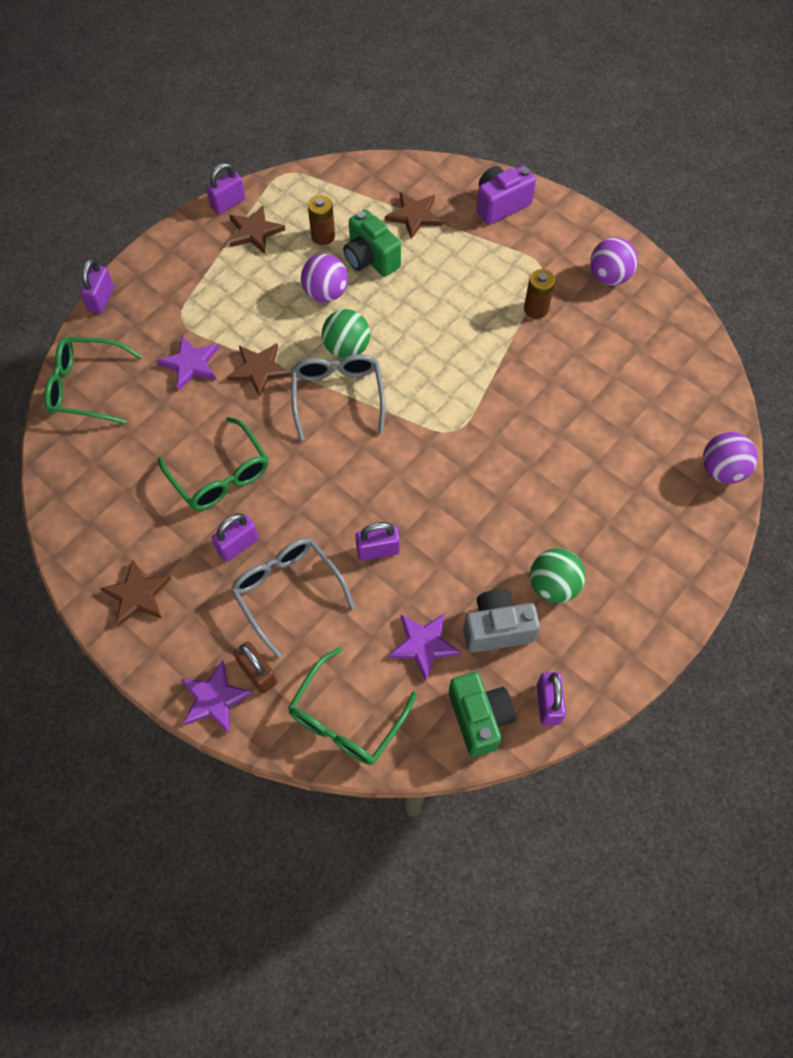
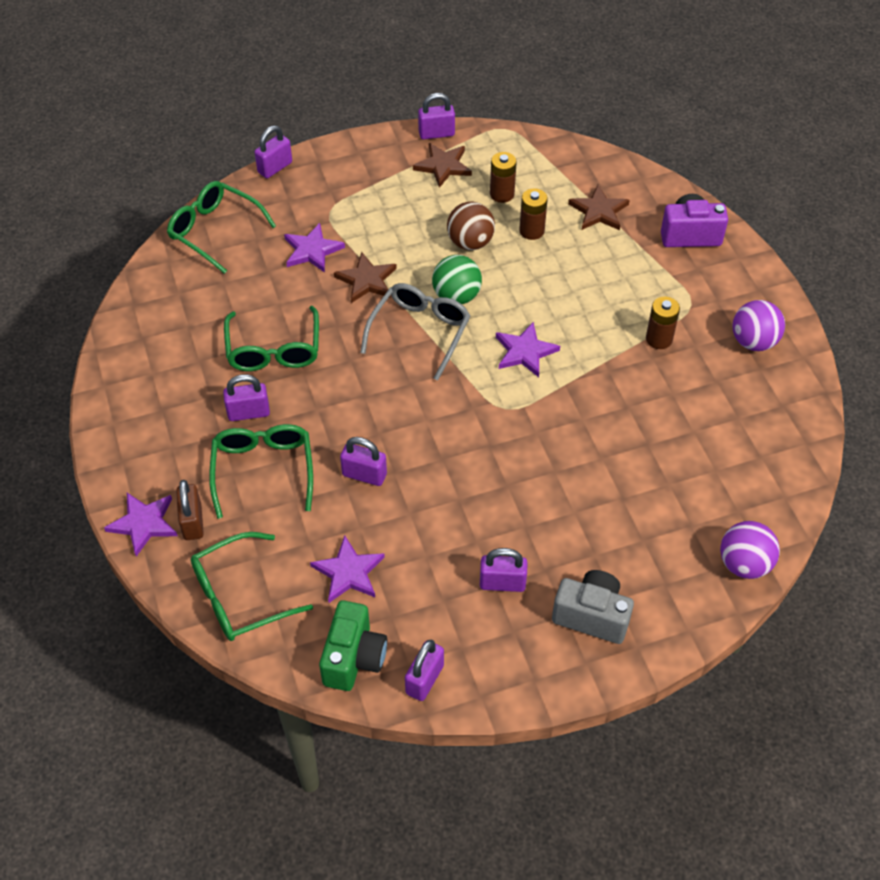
camera: 30 degrees right, 10 degrees down
(137, 595) = (140, 412): brown star -> none
(287, 592) = (263, 470): grey glasses -> green glasses
(326, 293) = (470, 242): purple ball -> brown ball
(370, 259) = (531, 231): green camera -> brown battery
(437, 372) = (525, 352): none -> purple star
(497, 629) = (423, 593): grey camera -> grey camera (592, 616)
(553, 586) = (502, 583): green ball -> purple padlock

